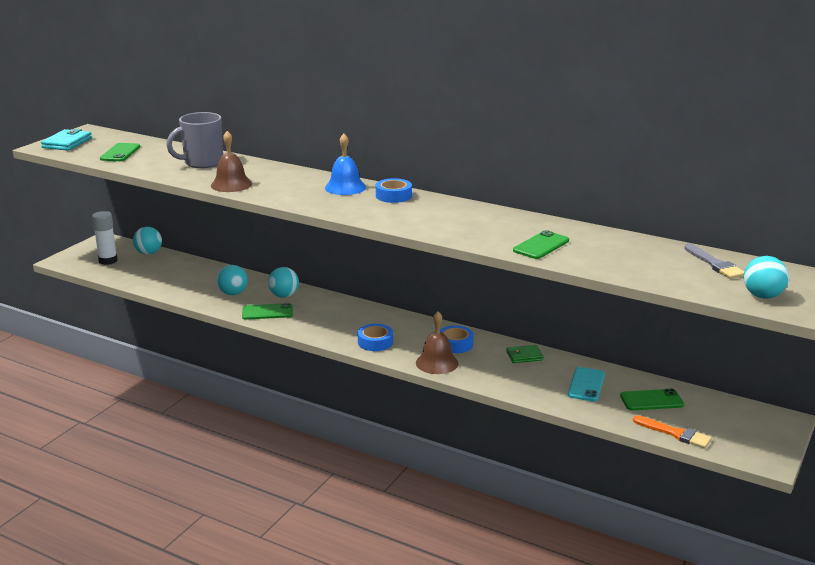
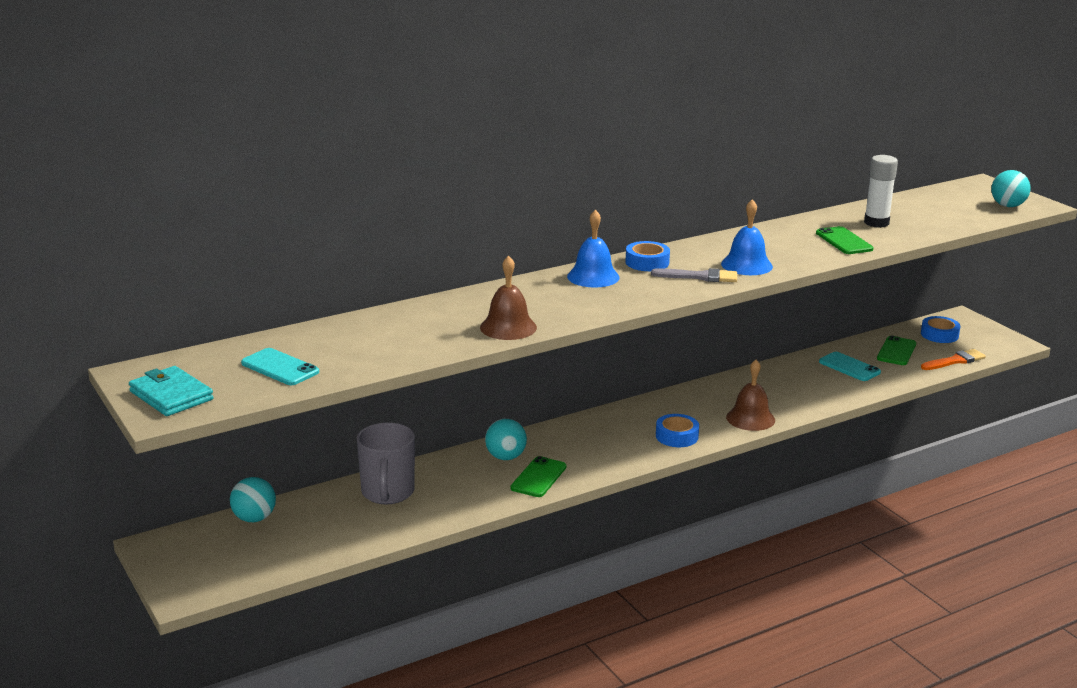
camera: 60 degrees left, 0 degrees up
(108, 261) = (237, 555): white glue stick -> white glue stick (876, 223)
(120, 153) = (280, 368): green phone -> turquoise phone
(202, 162) = (400, 327): grey mug -> grey mug (387, 493)
(233, 293) = (461, 487): turquoise ball -> none
(434, 224) = (746, 265): none -> blue bell
(455, 344) = (720, 398): blue tape -> blue tape (939, 335)
(524, 356) = (774, 375): green wallet -> none
(715, 264) = (936, 201): grey brush -> grey brush (699, 277)

